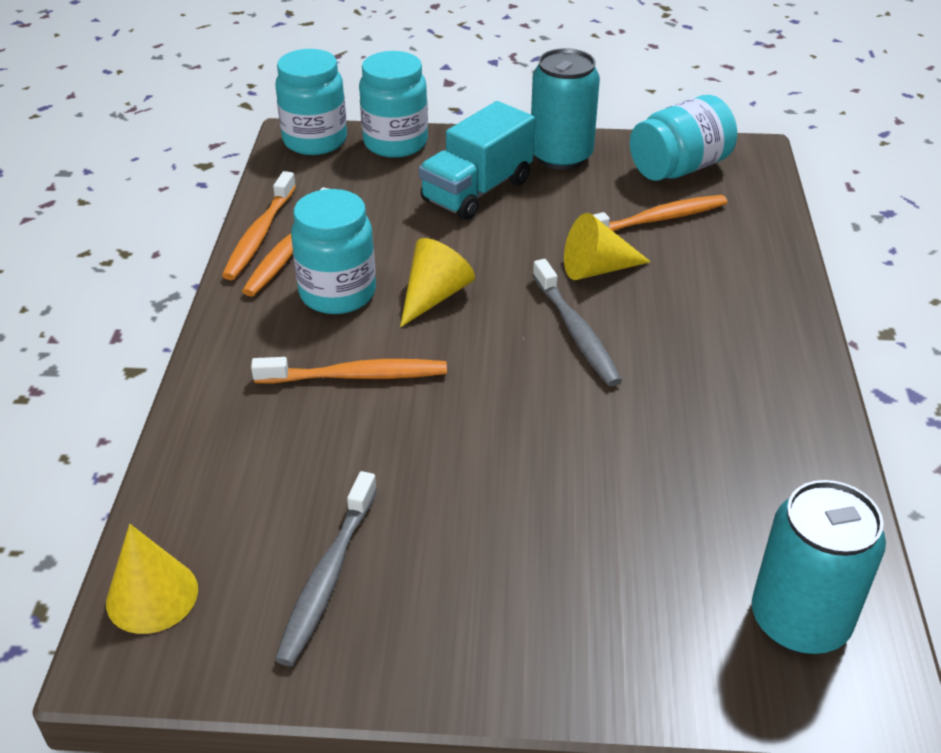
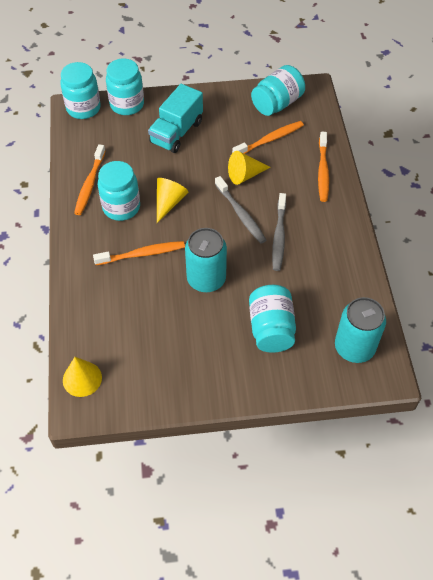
camera: 10 degrees left, 15 degrees up
(260, 234) = (72, 175): orange toothbrush -> orange toothbrush (323, 171)
(328, 576) = (155, 358): grey toothbrush -> grey toothbrush (279, 236)
(561, 156) = (215, 103): turquoise can -> turquoise can (206, 279)
(605, 553) = (271, 329): none -> turquoise jar

